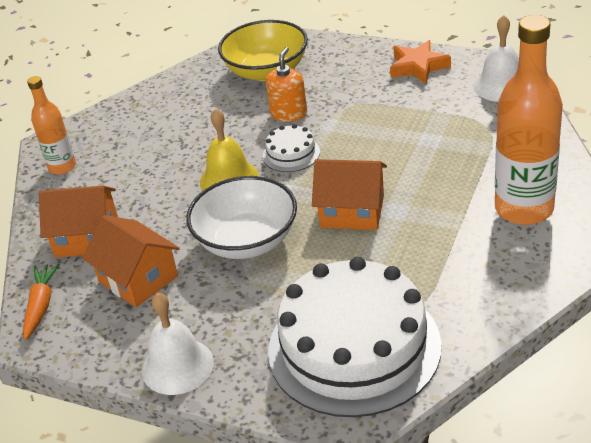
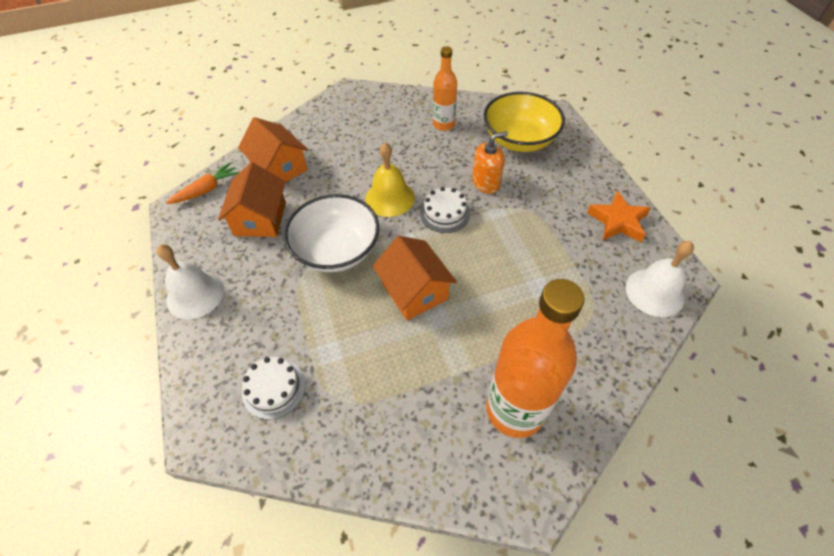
camera: 45 degrees right, 15 degrees up
(62, 167) = (332, 112): orange bottle -> orange bottle (443, 124)
(354, 347) = (274, 388): white cake -> white cake, size x0.42

